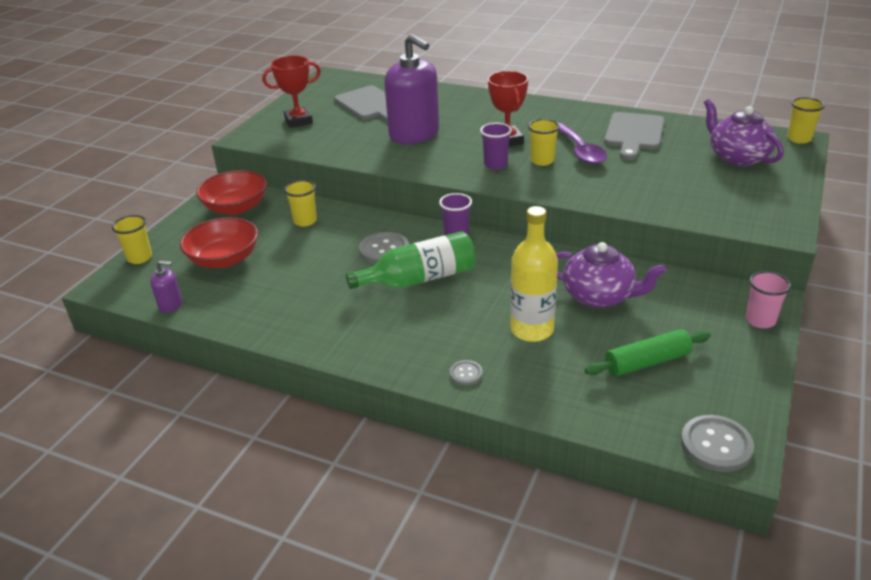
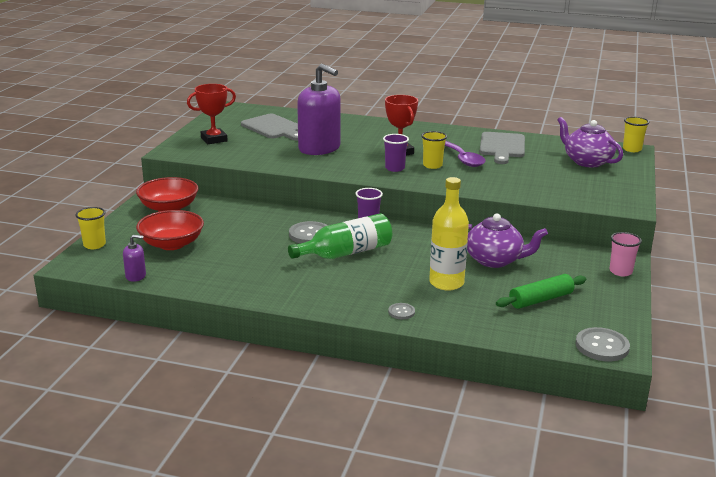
camera: 10 degrees left, 10 degrees down
(305, 221) = (234, 216): yellow cup -> none

